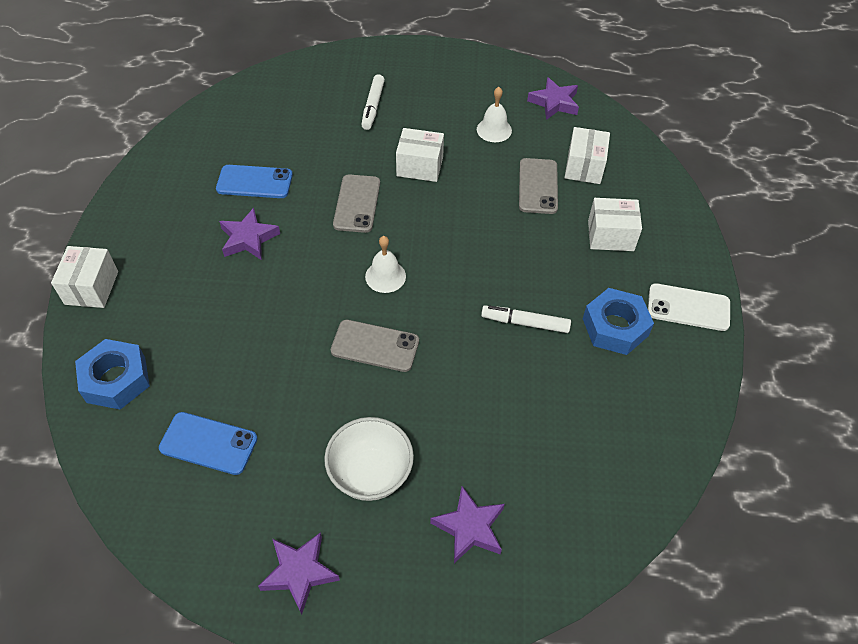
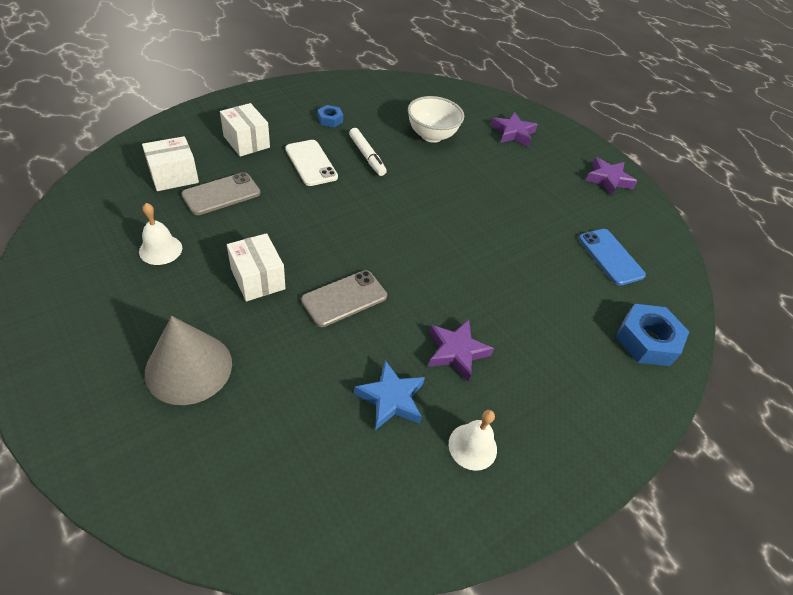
camera: 135 degrees left, 5 degrees down
(91, 288) = (622, 433): white box -> none
(254, 182) = (391, 399): blue phone -> blue star
(371, 474) = (535, 178): white bowl -> white bowl (431, 135)
(373, 106) = (189, 367): white marker -> grey cone
(375, 346) = (460, 216): grey phone -> none
(385, 276) = (400, 240): white bell -> white bell (472, 446)
(554, 102) = (83, 223): purple star -> none
(615, 327) = (330, 120): blue nut -> blue nut, size x0.53
(688, 307) = (284, 96): white phone -> white phone (311, 163)

